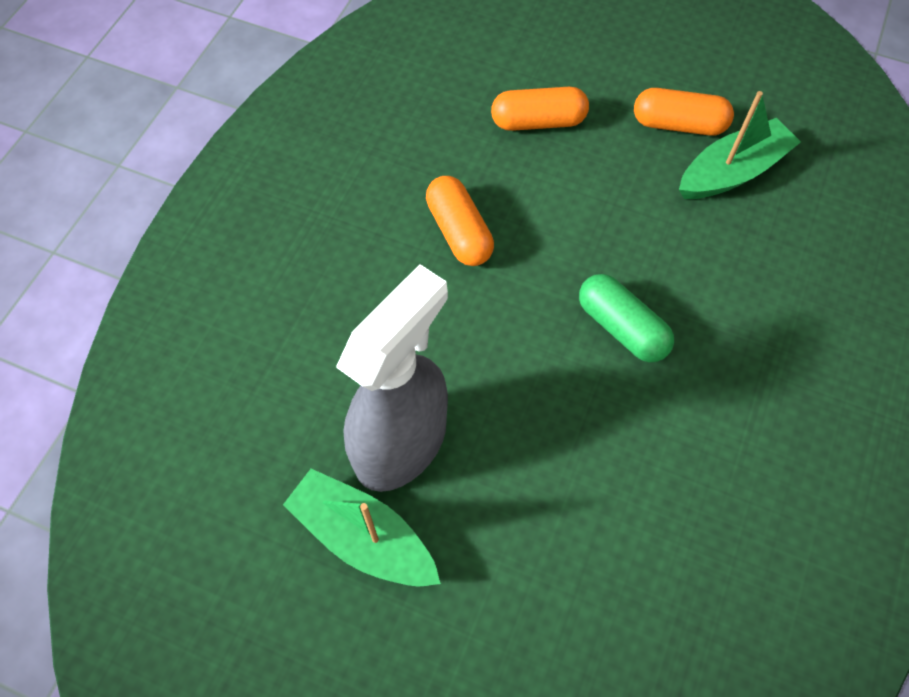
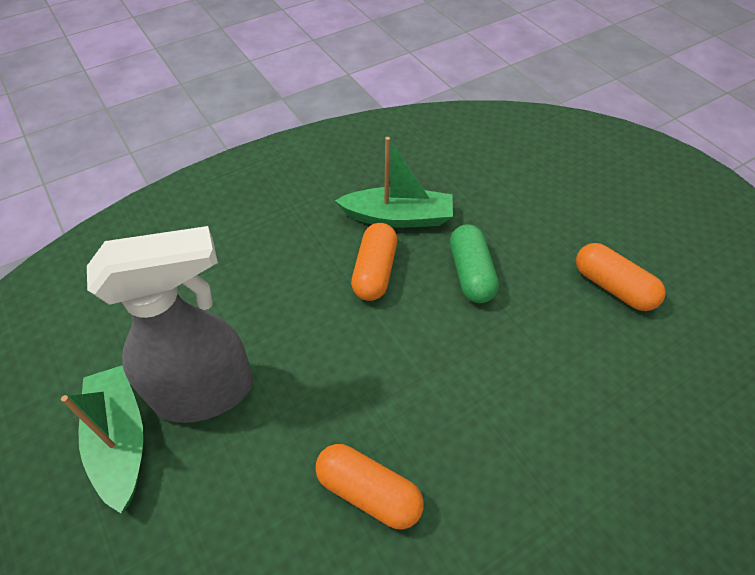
camera: 35 degrees right, 10 degrees down
(538, 121) = (497, 228): orange capsule -> orange capsule (369, 492)
(621, 327) = (439, 413): green capsule -> green capsule (471, 273)
(732, 172) = (634, 347): green boat -> green boat (398, 217)

